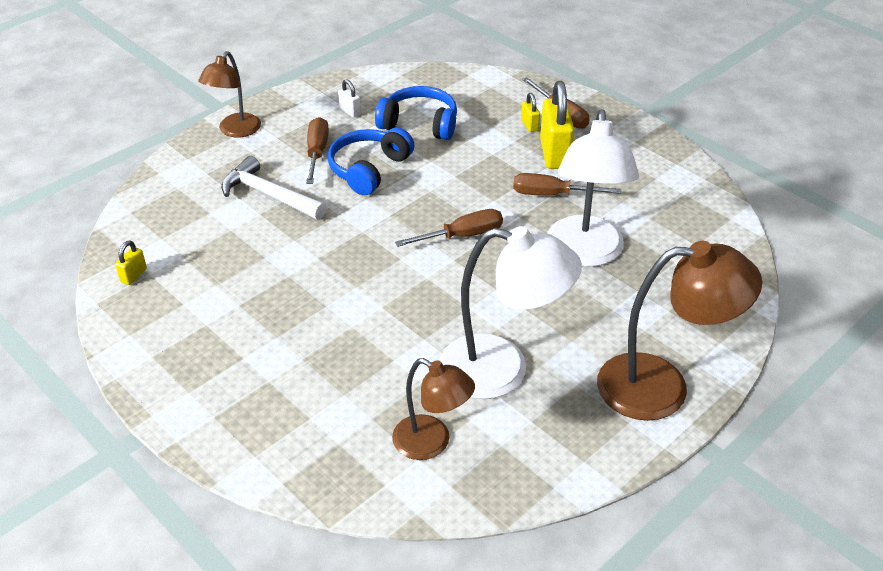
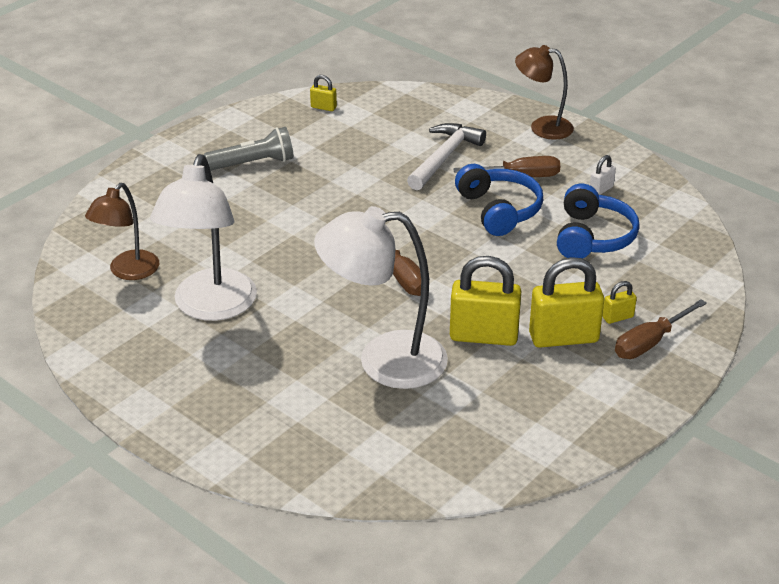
camera: 85 degrees right, 5 degrees down
(235, 336) = (253, 163): none -> grey flashlight
(369, 169) = (499, 210): blue headphones -> blue headphones turned 45 degrees clockwise
(552, 194) = (483, 336): brown screwdriver -> yellow padlock
(662, 387) = (186, 410): brown lamp -> none

